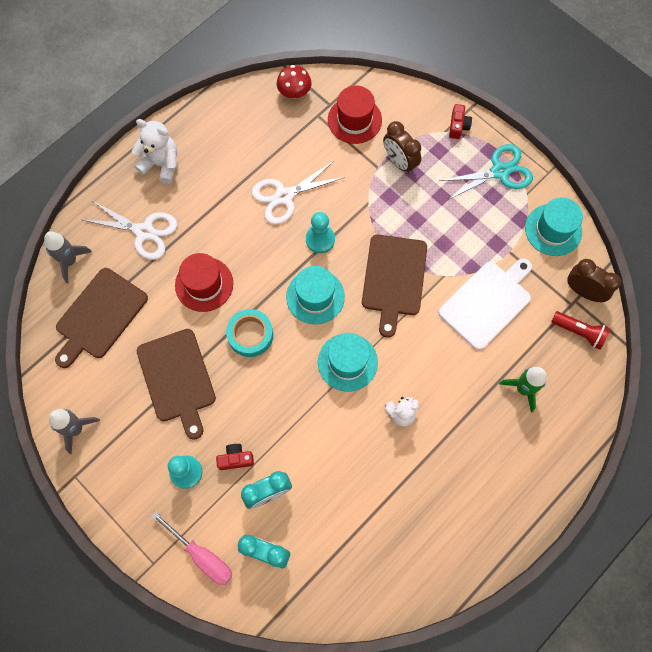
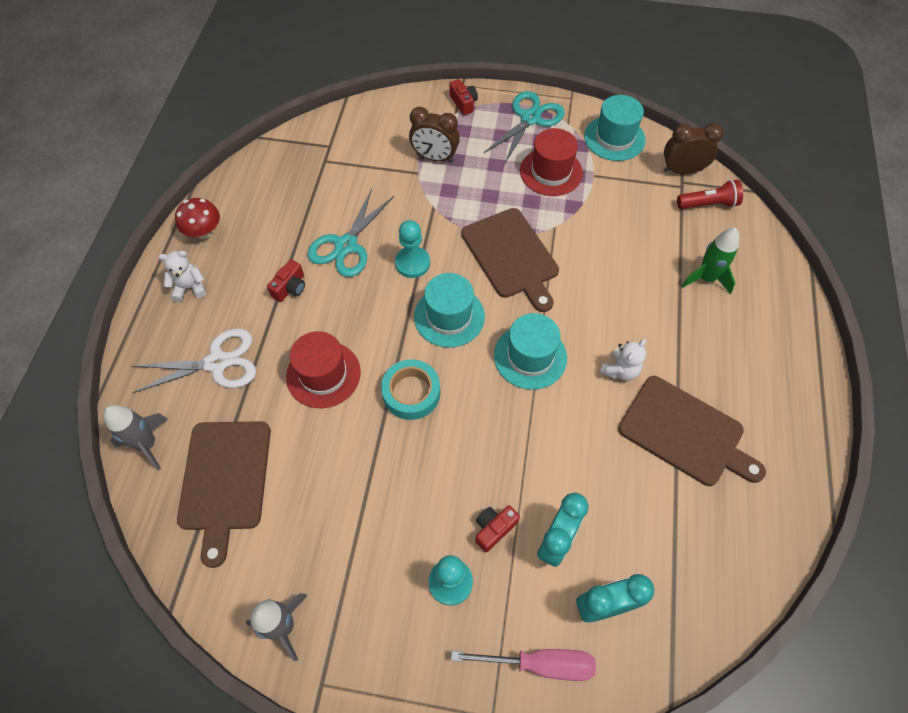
camera: 35 degrees left, 10 degrees down
(161, 164) = (190, 288): white teddy bear -> white teddy bear, size x0.65
(177, 378) = (365, 488): brown cutting board -> brown cutting board (685, 432)
(225, 205) = (290, 287): none -> red camera
(284, 196) = (346, 245): white scissors -> turquoise scissors
(294, 92) = (286, 153): red mushroom -> red mushroom (204, 231)
(354, 120) = (364, 146): red hat -> red hat (551, 172)
(487, 302) = (611, 226): white cutting board -> none

